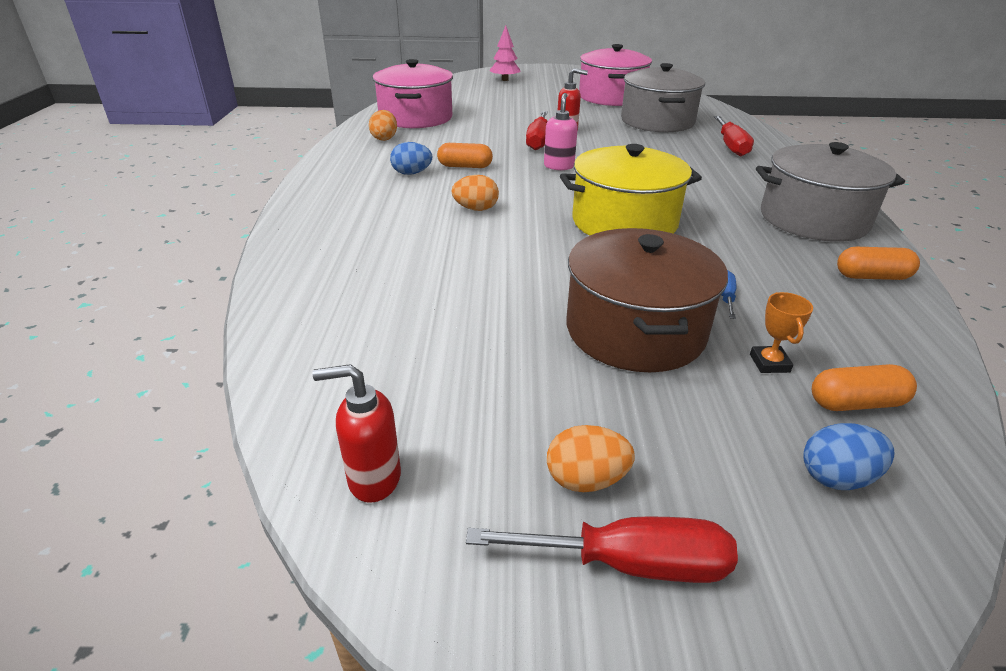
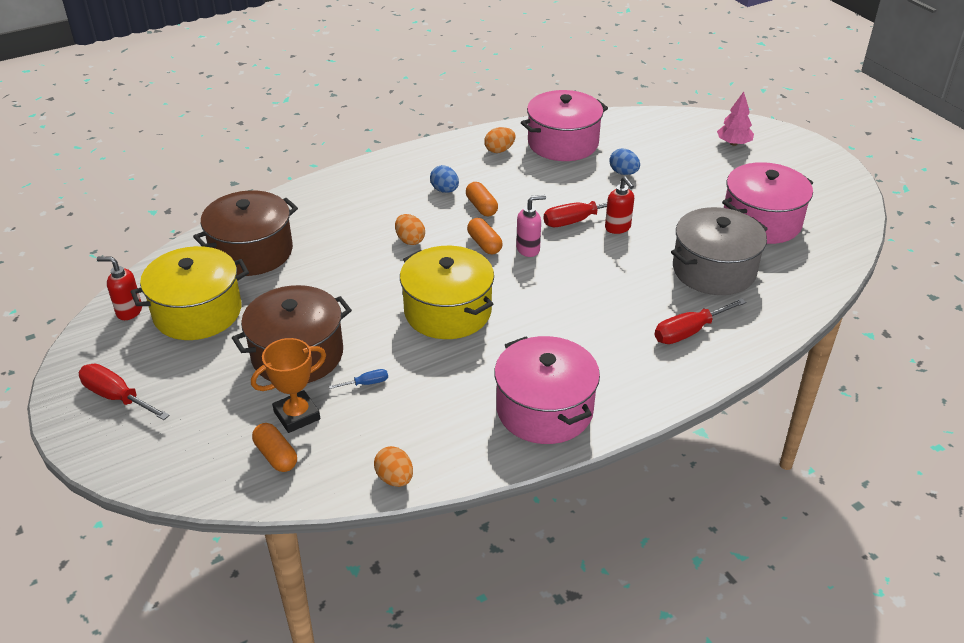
camera: 60 degrees right, 5 degrees up
(364, 309) = (252, 252): none -> brown pot
(373, 479) = (129, 311): red soap dispenser -> red soap dispenser turned 45 degrees counterclockwise
(458, 395) = (197, 312): none -> yellow pot
(586, 480) = (159, 371): orange egg -> orange egg (395, 478)
(629, 563) = (116, 397): red screwdriver -> red screwdriver turned 150 degrees clockwise
(769, 363) = (297, 415): orange trophy -> orange trophy, size x1.78
(813, 219) = (544, 409): grey pot -> pink pot
(836, 477) = (205, 453): blue egg -> blue egg (623, 173)
(871, 277) = (455, 452): orange capsule -> orange capsule (484, 244)

